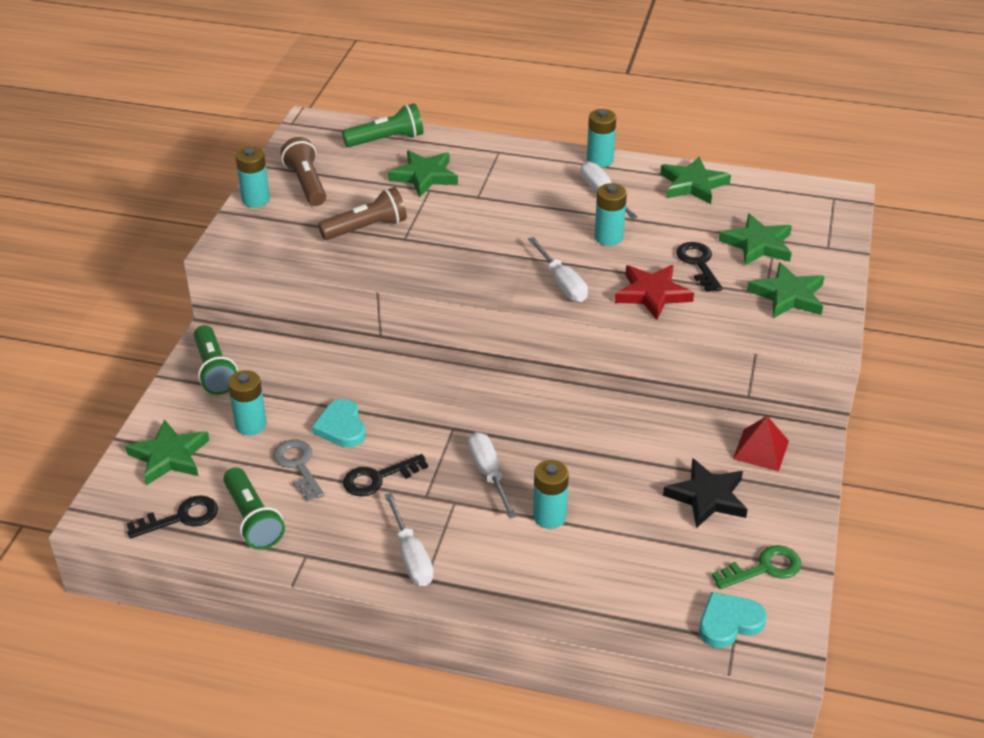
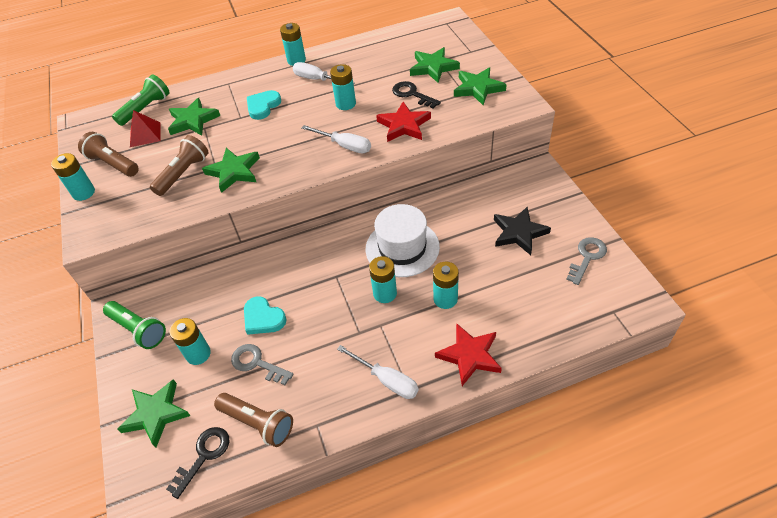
camera: 30 degrees left, 10 degrees up
(253, 519) = (258, 423): green flashlight -> brown flashlight
(378, 478) = (318, 339): black key -> none
(488, 474) = (385, 293): white screwdriver -> turquoise battery
(520, 585) = (469, 355): none -> red star
(553, 438) = (402, 248): none -> white hat
(693, 184) = (364, 50): green star -> green star (234, 172)
(729, 622) = (601, 302): turquoise heart -> turquoise heart (263, 106)
(761, 450) = (519, 188): red pyramid -> red pyramid (145, 134)
(764, 568) = (587, 257): green key -> grey key

